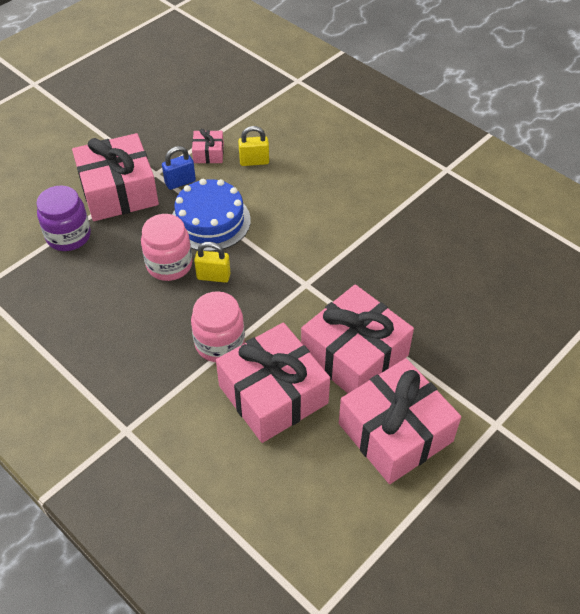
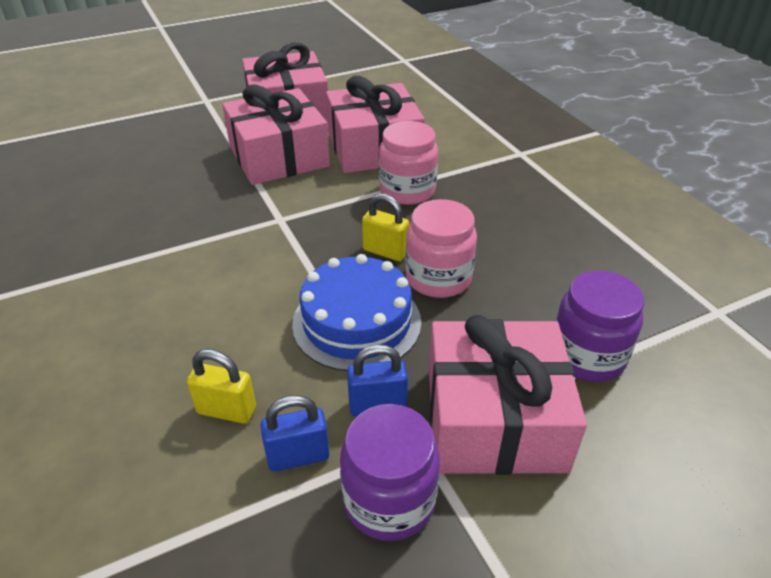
camera: 160 degrees left, 10 degrees down
(160, 149) = (389, 500): none -> purple jar
(208, 153) = (298, 456): pink gift -> blue padlock

